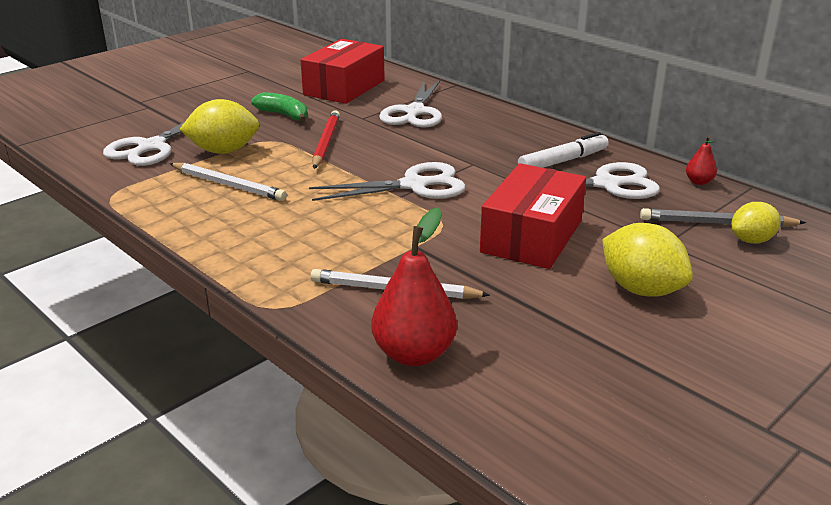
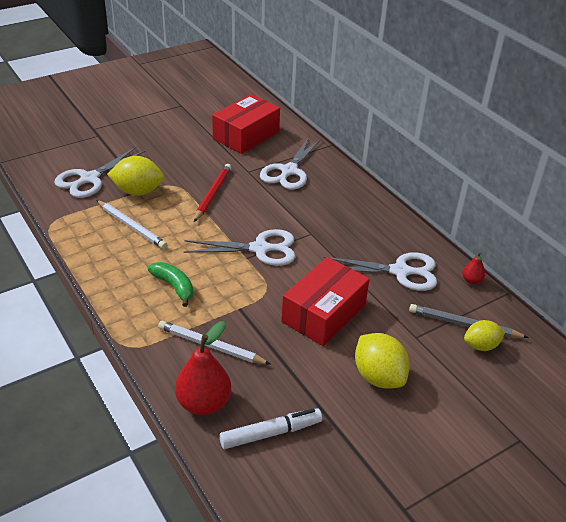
camera: 10 degrees right, 10 degrees up
(284, 115) = (192, 159): green banana -> green banana (174, 286)
(563, 161) = (379, 242): white marker -> white marker (270, 433)

